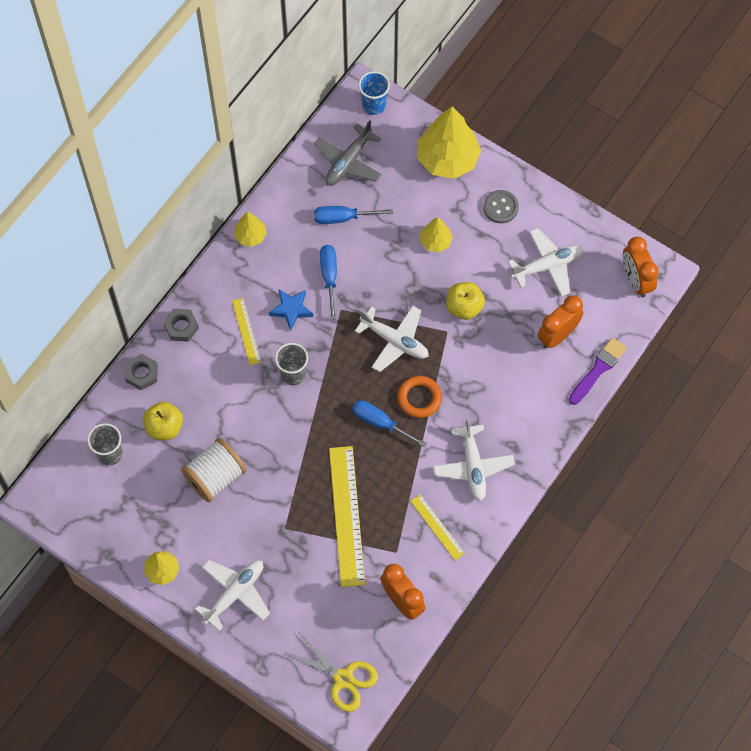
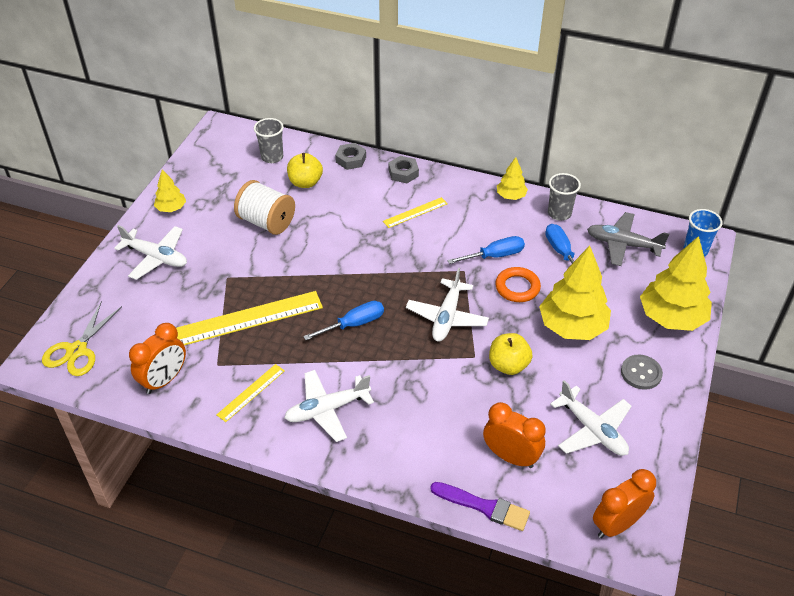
camera: 75 degrees right, 20 degrees down
(291, 310) = (449, 237): blue star -> none
(293, 374) = (384, 251): grey cup -> grey cup (559, 213)
(380, 423) = (354, 324): blue screwdriver -> blue screwdriver turned 45 degrees clockwise
(419, 398) = (391, 349): orange ring -> orange ring (517, 287)
(435, 241) = (572, 327): yellow tree -> yellow tree, size x1.98

